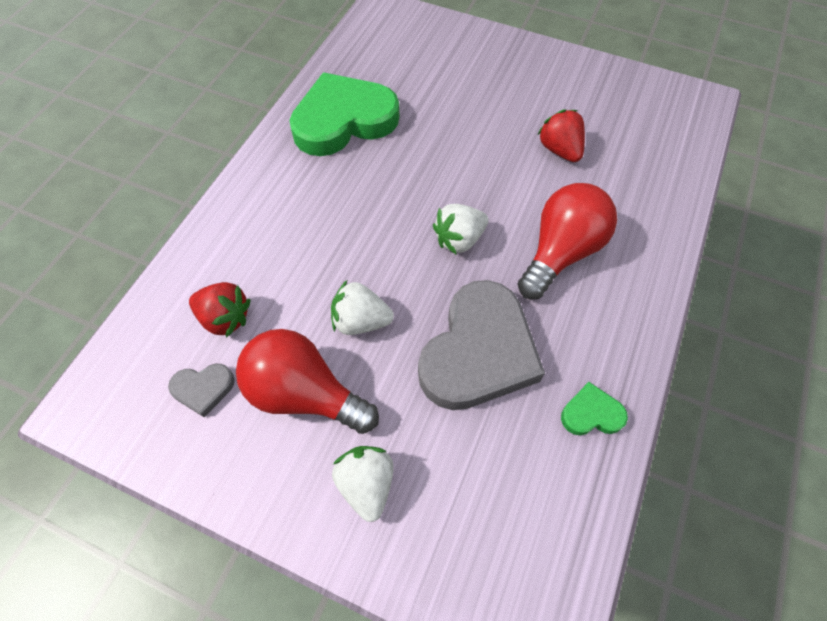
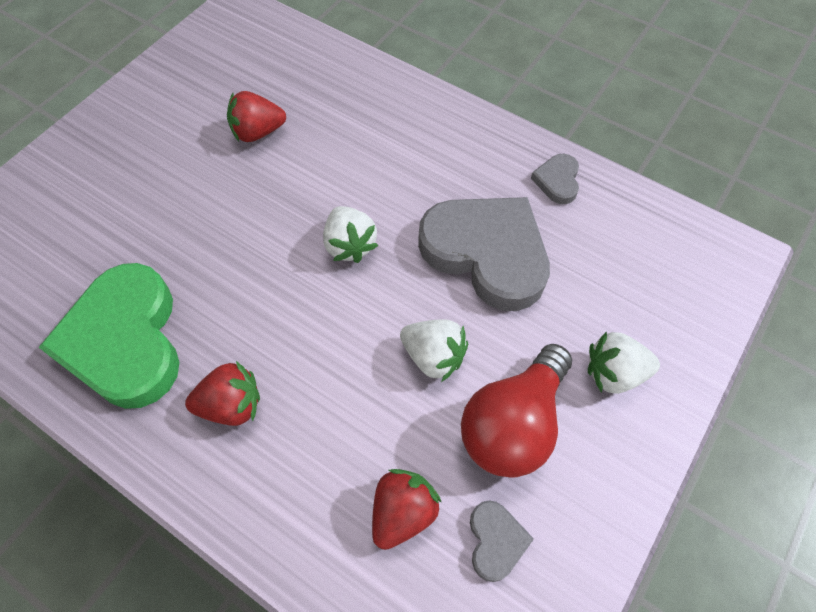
camera: 80 degrees left, 0 degrees up
(301, 192) = (231, 405): none -> red strawberry
(361, 321) = (433, 356): white strawberry -> white strawberry turned 75 degrees counterclockwise
(560, 252) = (387, 162): red light bulb -> none
(591, 413) = (557, 181): green heart -> grey heart

